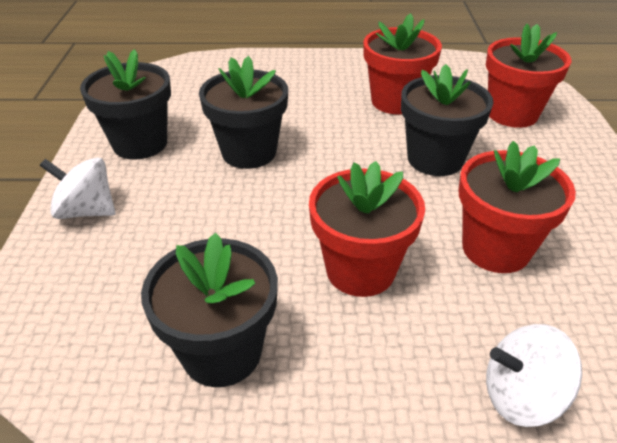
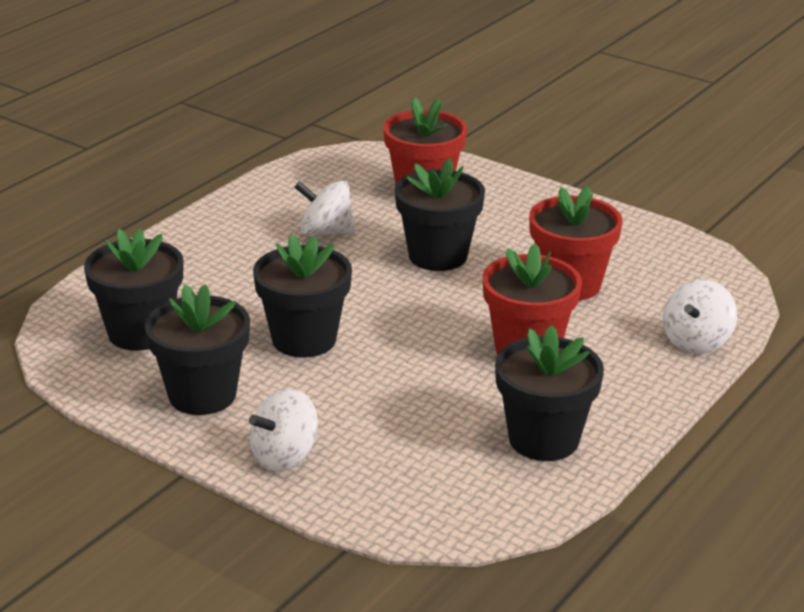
camera: 55 degrees left, 10 degrees down
(192, 93) = (140, 333): none -> black flower pot
(395, 101) = (325, 232): red flower pot -> white spinning top

